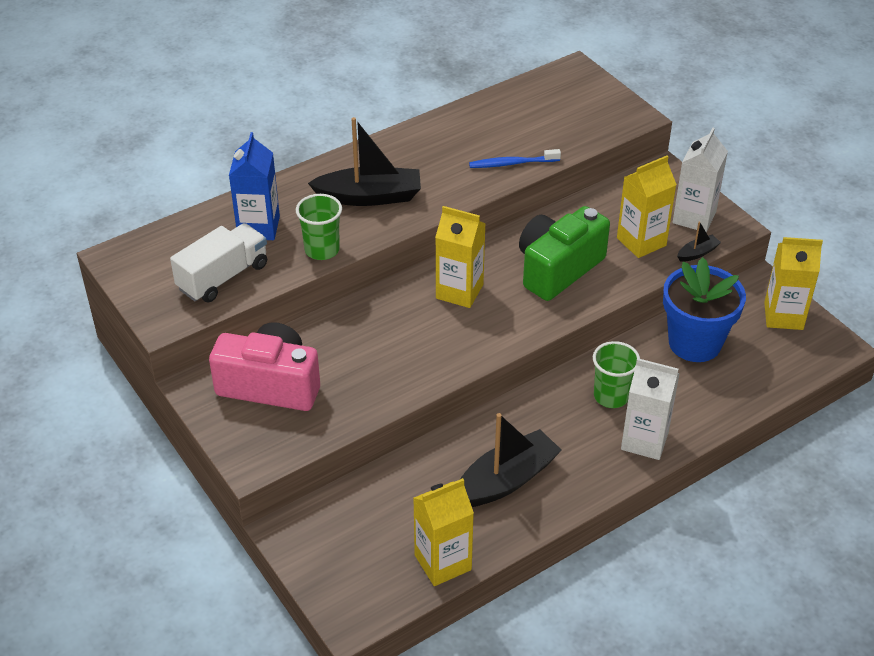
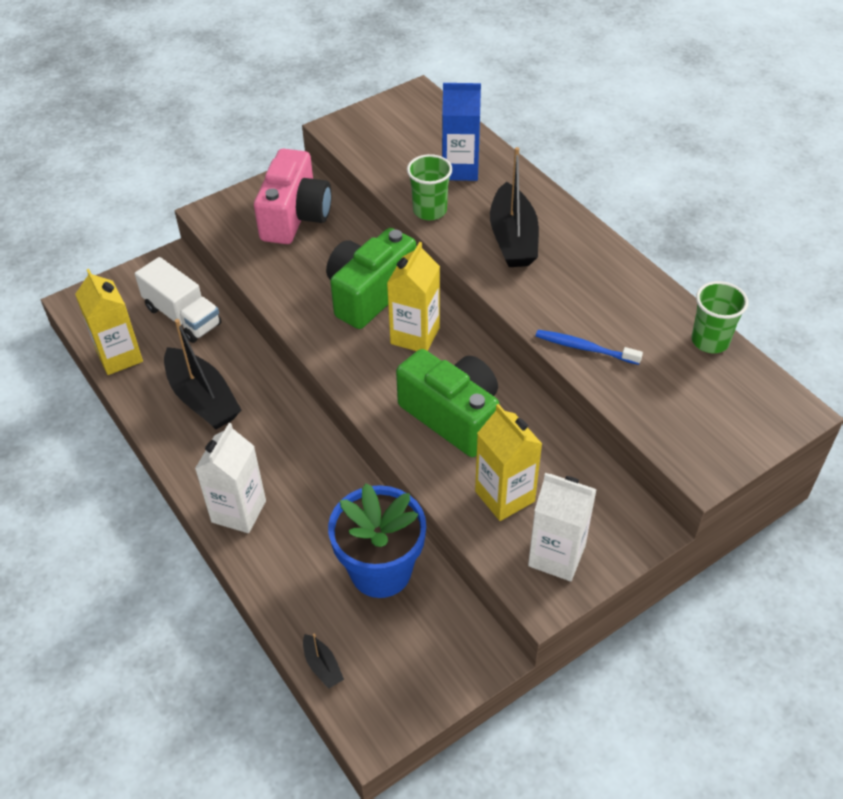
camera: 90 degrees right, 5 degrees up
(223, 277) = (391, 154): white truck -> white truck (182, 316)
(400, 323) = (369, 294): none -> green camera
(512, 163) = (584, 348): blue toothbrush -> blue toothbrush turned 60 degrees counterclockwise
(611, 396) = (302, 486): green cup -> green cup (710, 341)
(697, 253) = (488, 553): black boat -> black boat (322, 666)
(783, 316) = (428, 674): yellow carton -> none

